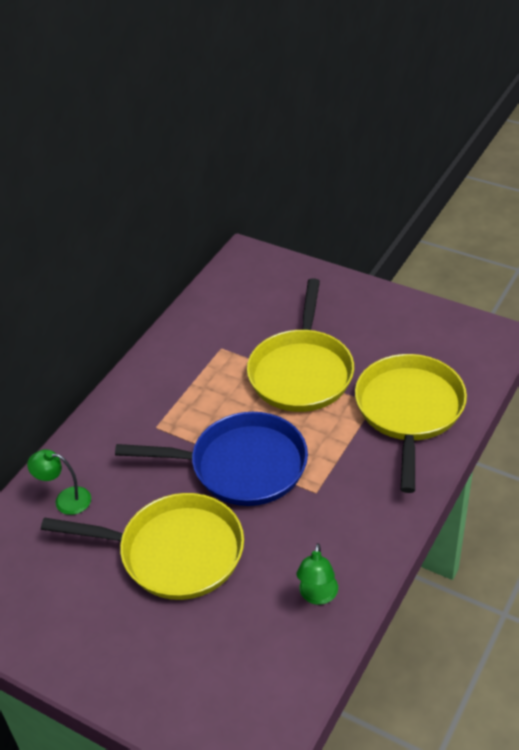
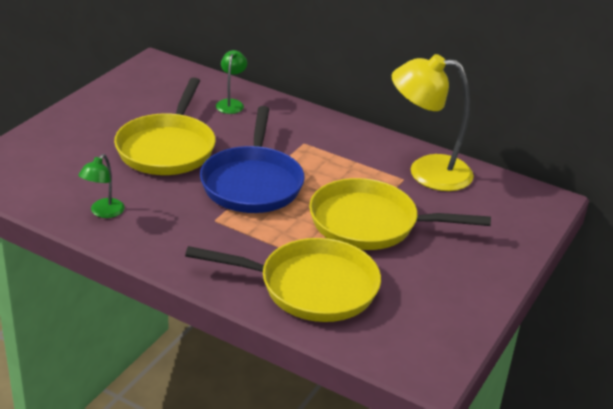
camera: 85 degrees right, 10 degrees down
(206, 331) = (427, 172): none -> yellow lamp
(317, 596) = (103, 212): green lamp -> green lamp turned 75 degrees counterclockwise

